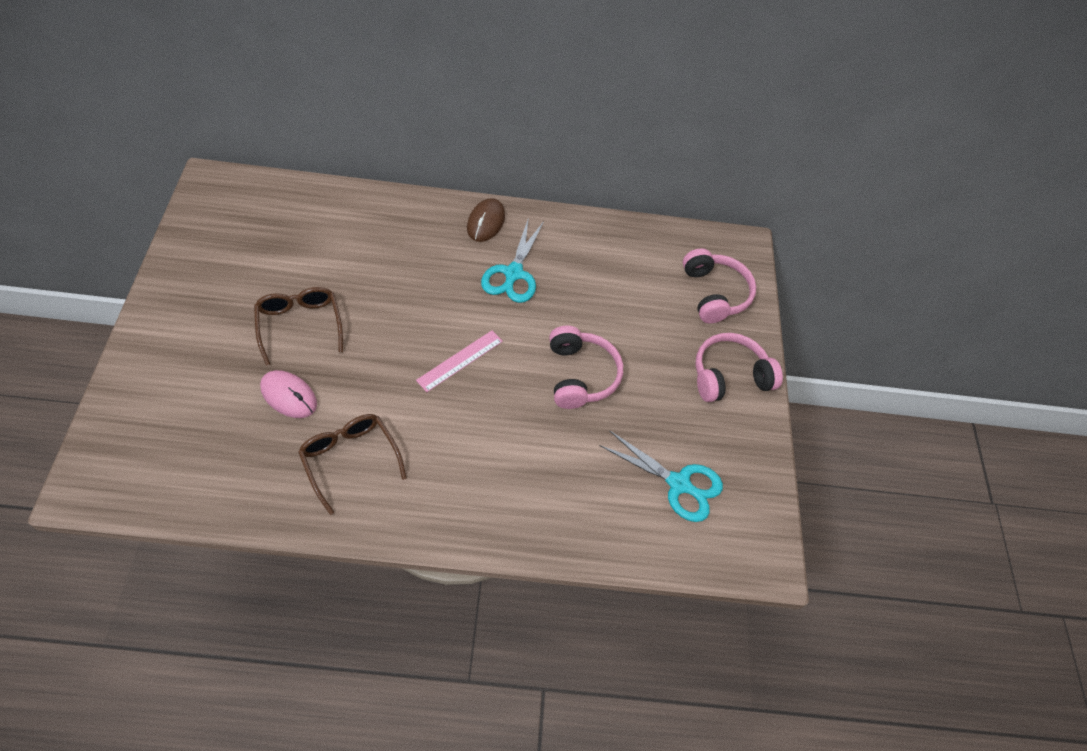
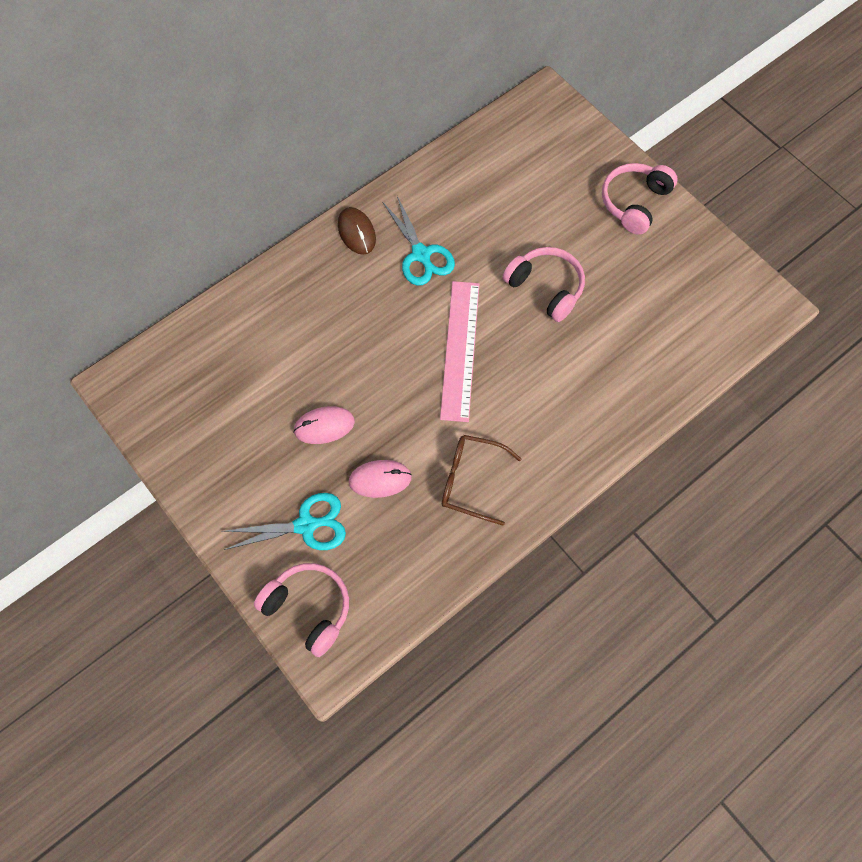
camera: 35 degrees left, 10 degrees up
(300, 325) = (324, 426): brown glasses -> pink mouse
(460, 360) = (460, 350): pink ruler -> pink ruler, size x1.70
(678, 484) = (679, 305): turquoise scissors -> turquoise scissors (306, 525)
(714, 293) = (565, 150): pink headphones -> pink headphones (308, 608)

